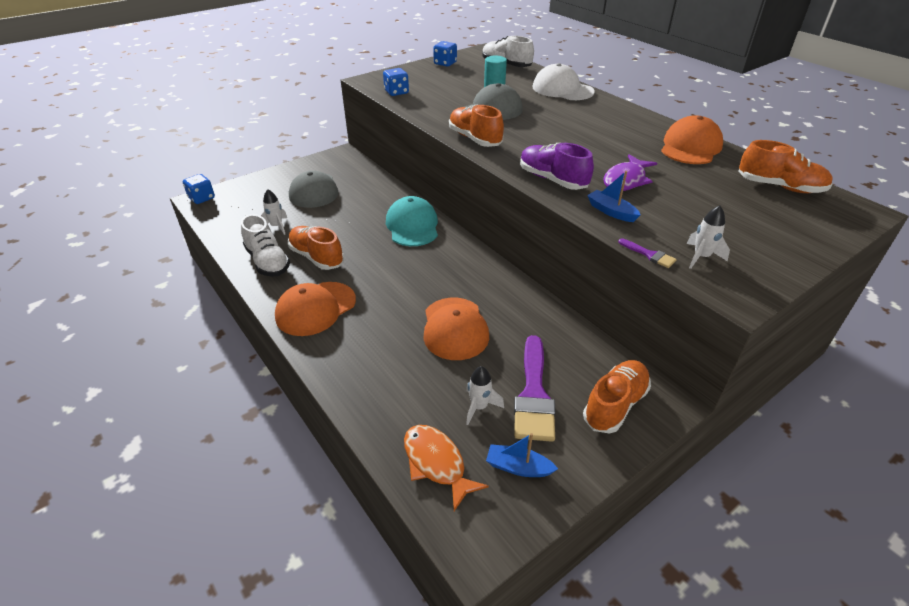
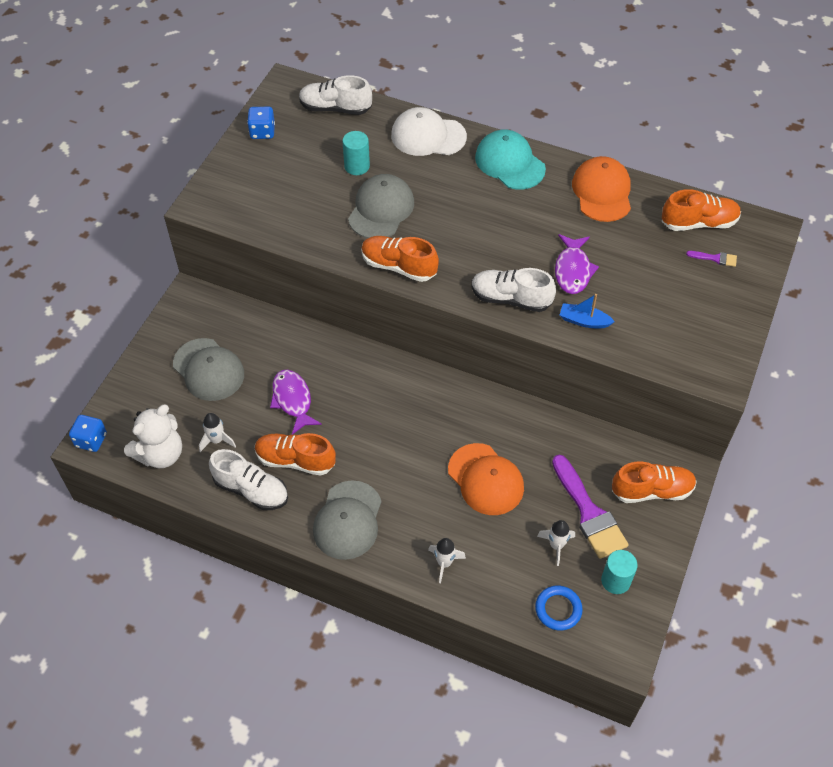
camera: 30 degrees left, 15 degrees up
(233, 220) = (160, 454): none -> white teddy bear
(315, 309) = (348, 520): orange cap -> grey cap
(351, 224) = (293, 400): none -> purple fish
(396, 92) = (253, 216): blue dice -> none
(412, 226) = (356, 373): turquoise cap -> turquoise cap (509, 163)
(436, 463) = (558, 609): orange fish -> blue ring
(518, 467) = (615, 581): blue boat -> turquoise cylinder
(552, 180) = (511, 299): purple shoe -> white shoe
(615, 405) = (652, 490): orange shoe -> orange shoe turned 75 degrees clockwise
(649, 255) = (640, 362): purple brush -> purple brush (715, 258)
(701, 257) = (678, 346): white rocket -> white rocket (444, 563)

